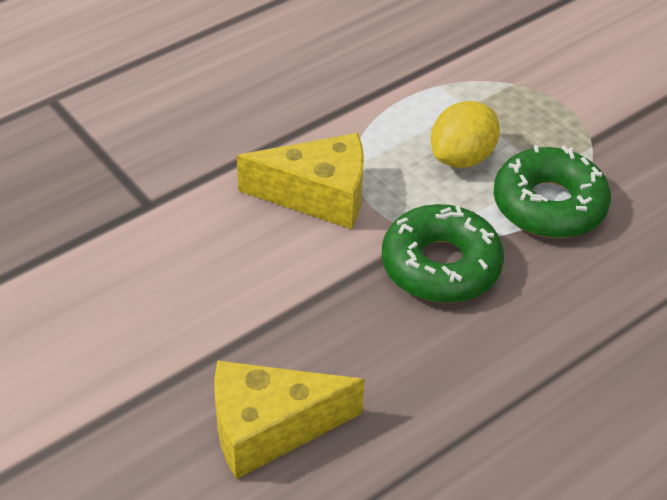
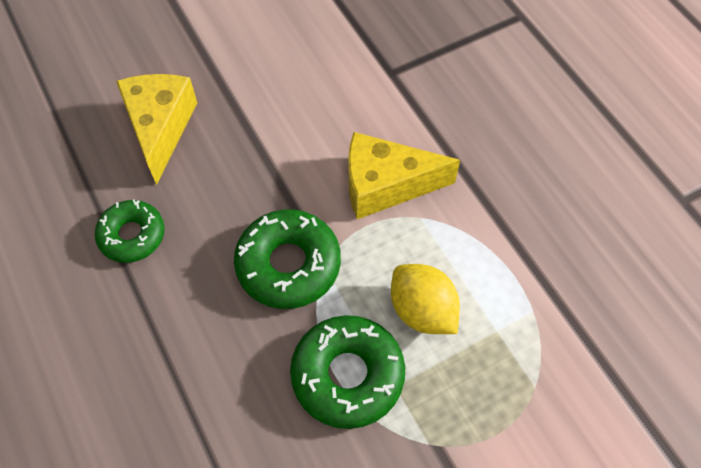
camera: 100 degrees right, 15 degrees up
(318, 195) = (385, 185): yellow cheese -> yellow cheese turned 75 degrees clockwise
(443, 422) = (132, 235): none -> green donut

